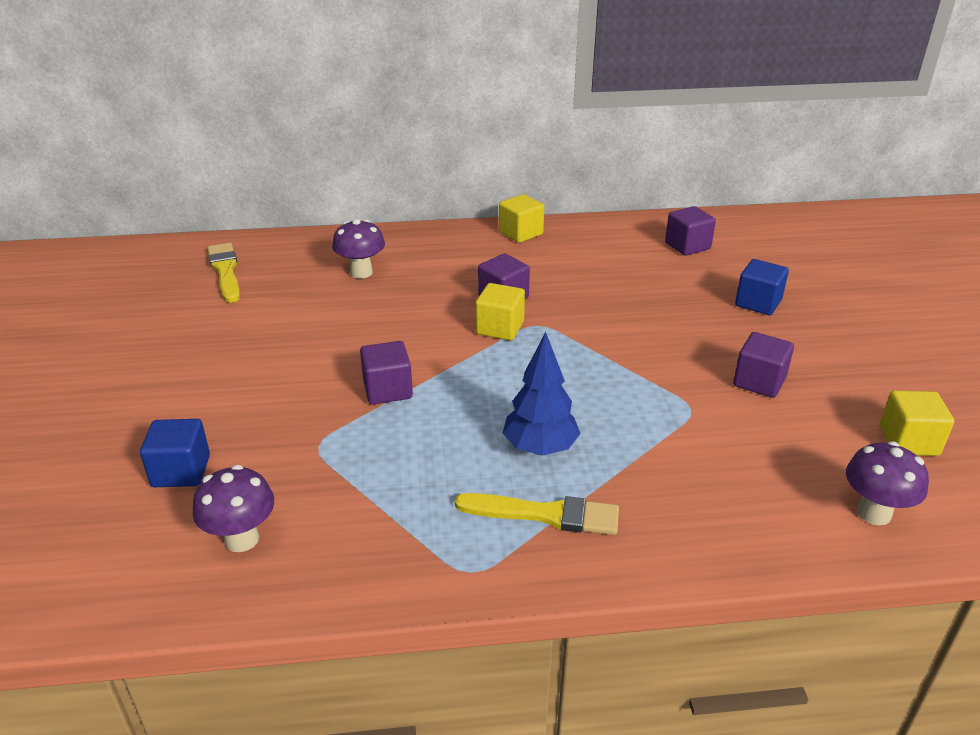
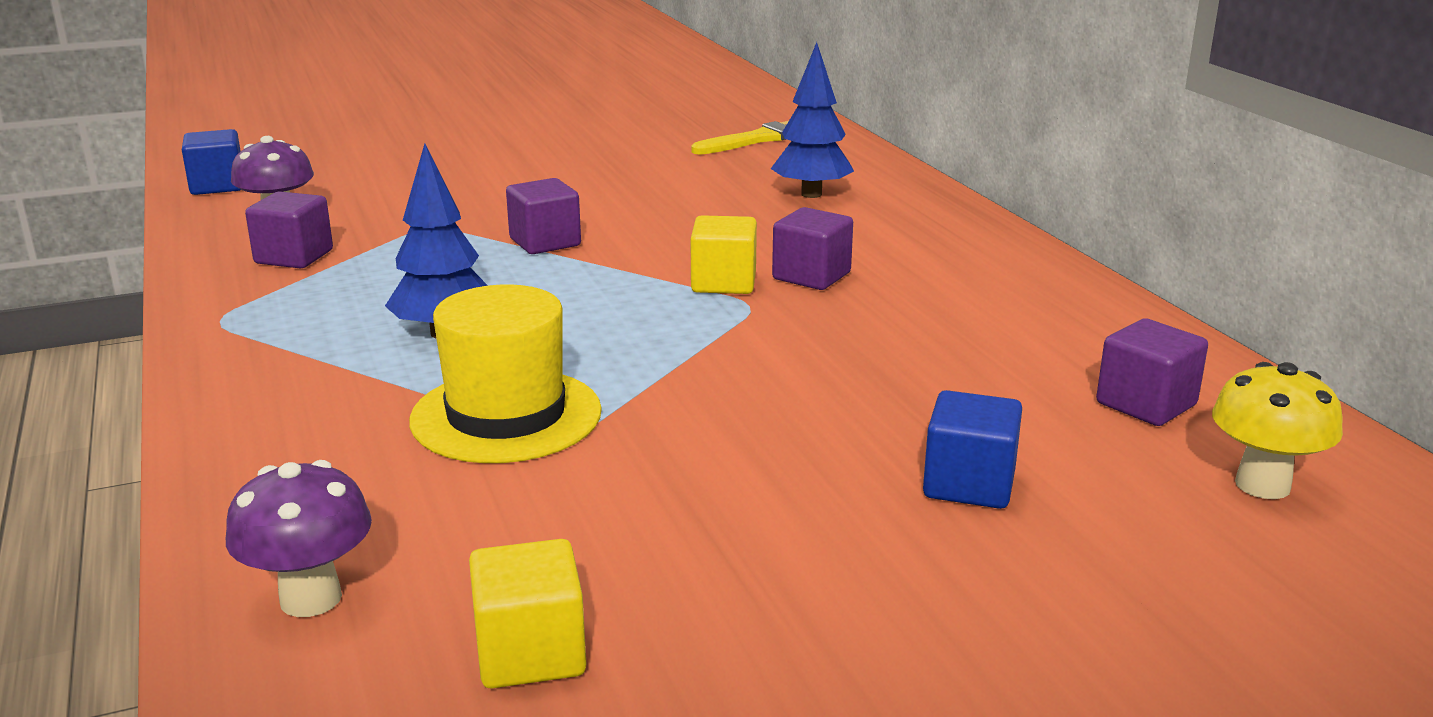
camera: 75 degrees right, 10 degrees down
(181, 471) = (379, 186): blue cube -> blue cube (218, 186)
(361, 272) = (811, 194): purple mushroom -> blue tree
(520, 233) = (1031, 267): yellow cube -> none
(545, 514) = (312, 348): yellow brush -> none
(670, 430) = (506, 415): none -> yellow hat
(759, 382) = (674, 488): purple cube -> purple cube (294, 257)
(760, 242) = (1262, 485): none -> yellow mushroom

